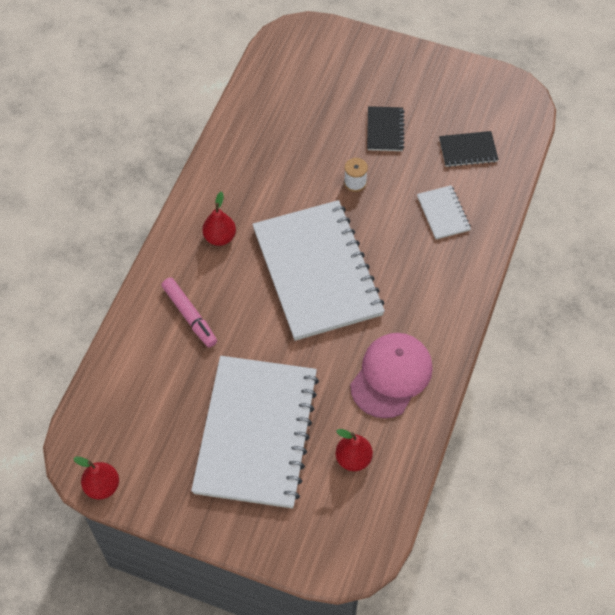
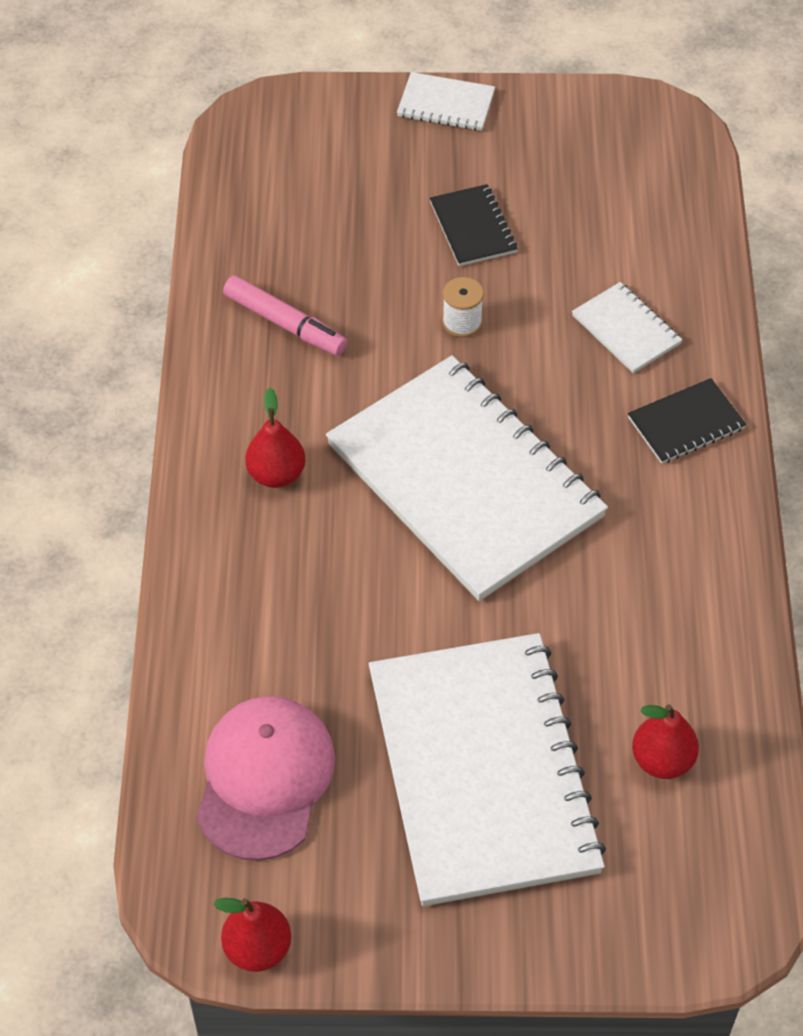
camera: 20 degrees left, 5 degrees down
(189, 315) = (282, 616): pink marker -> pink marker (285, 323)
(391, 376) = (662, 608): pink cap -> pink cap (264, 779)
(402, 54) = (446, 104): none -> white notebook
(468, 150) = (619, 222): black notebook -> black notebook (686, 423)

